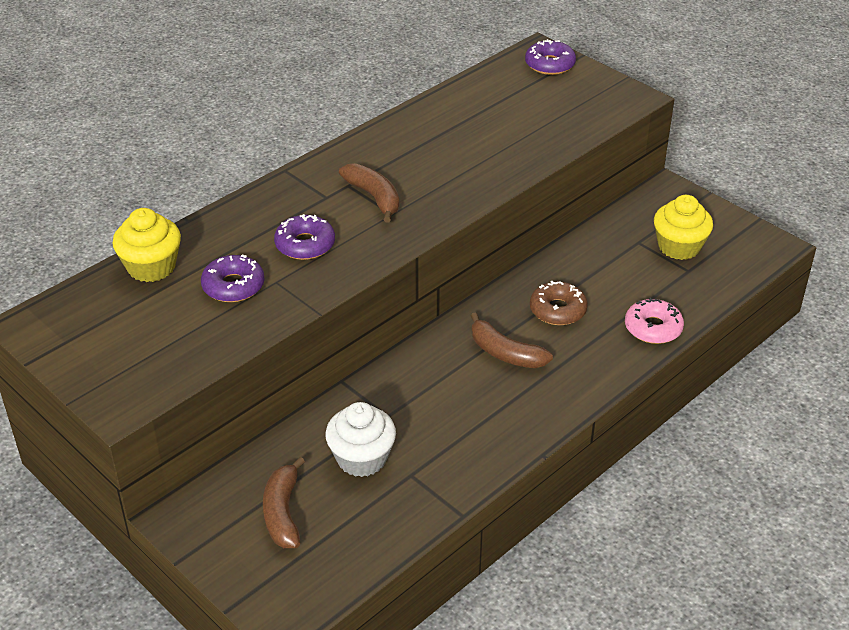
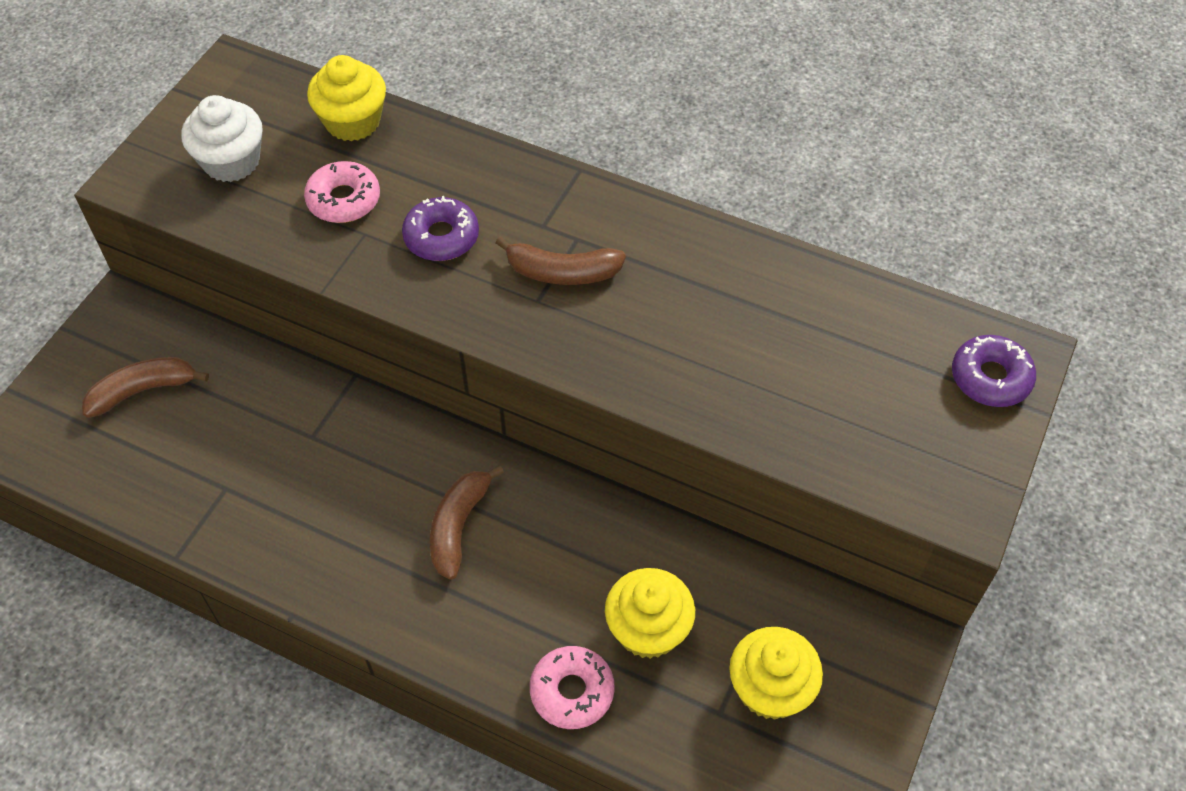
camera: 70 degrees right, 15 degrees up
(233, 286) = (344, 200): purple donut -> pink donut
(361, 458) = (238, 434): white cupcake -> white cupcake (231, 161)
(374, 197) = (562, 272): brown banana -> brown banana turned 60 degrees clockwise
(557, 310) = (564, 564): brown donut -> none
(620, 285) = (648, 629): none -> yellow cupcake

